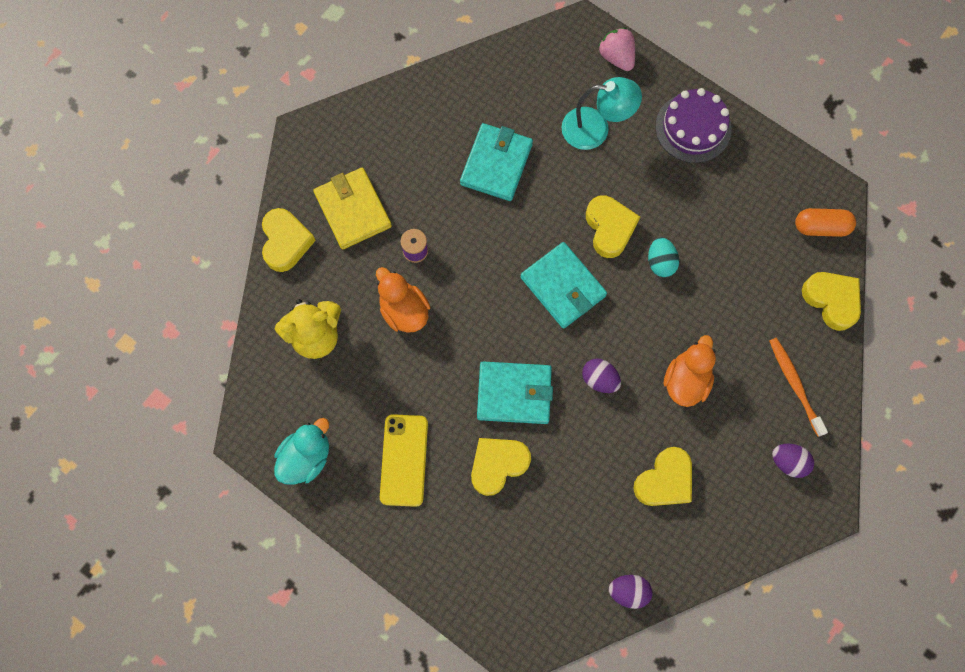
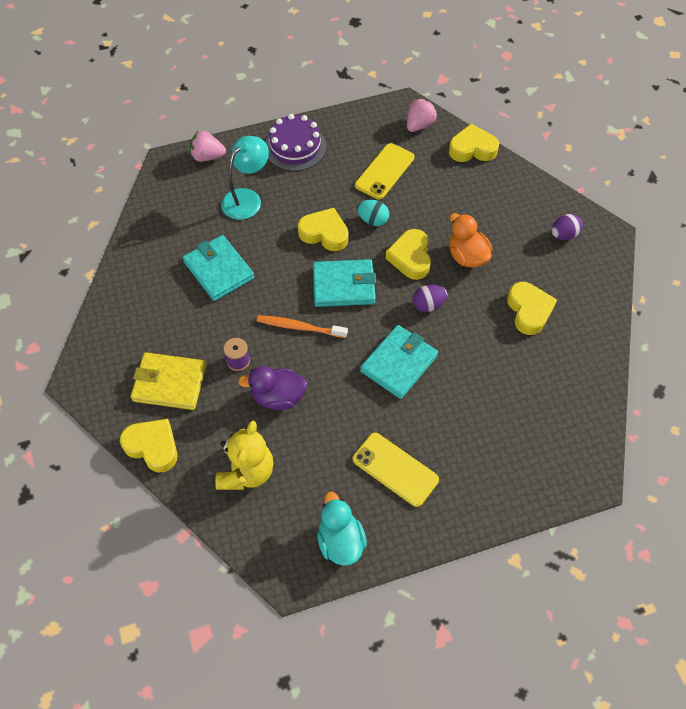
camera: 55 degrees left, 15 degrees down
(404, 310) = (278, 397): orange duck -> purple duck
(498, 465) = (445, 407): yellow heart -> yellow heart (410, 257)
(628, 591) = (594, 380): purple egg -> none
(730, 233) = (384, 171): none -> yellow phone
(794, 384) = (514, 200): orange toothbrush -> orange toothbrush (299, 327)
(821, 227) = (419, 125): orange capsule -> pink strawberry

